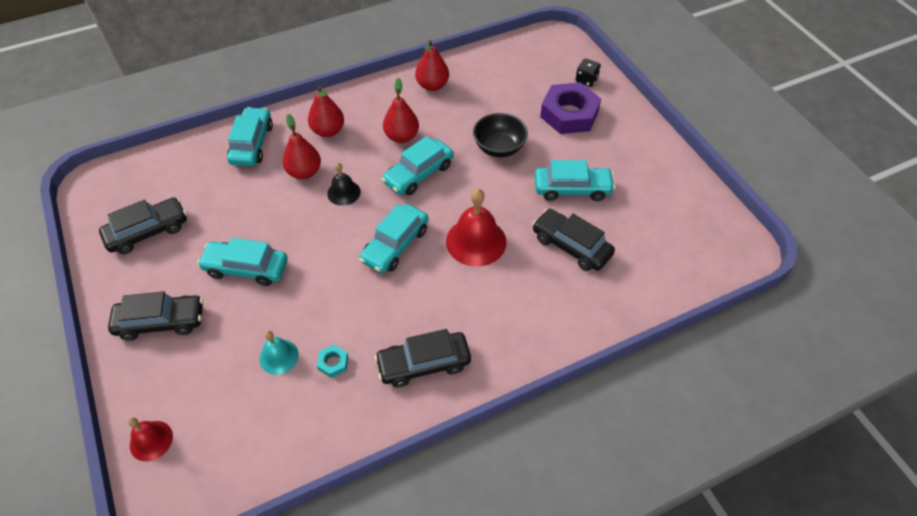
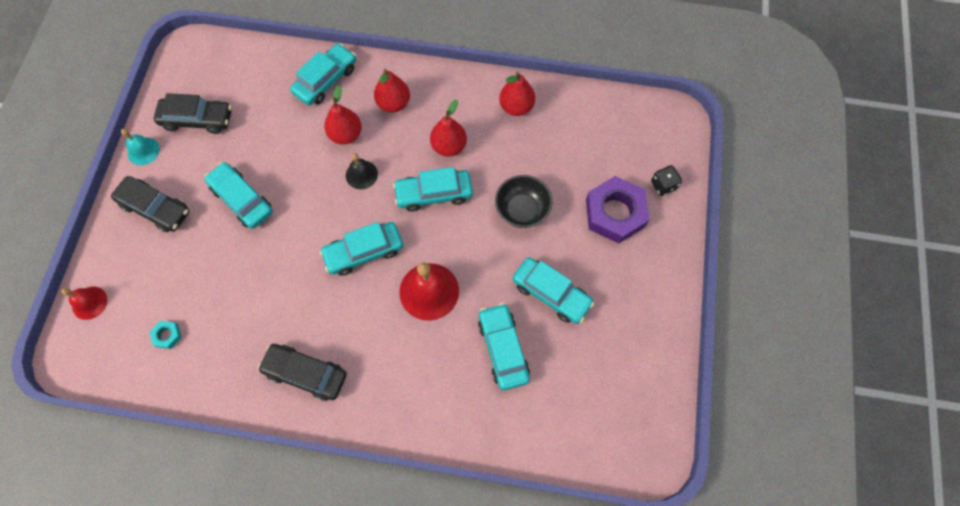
camera: 35 degrees right, 15 degrees up
(279, 356) = (212, 294): turquoise bell -> turquoise bell (143, 151)
(333, 363) = (244, 326): turquoise nut -> turquoise nut (167, 335)
(571, 246) = (503, 349): black car -> turquoise car

